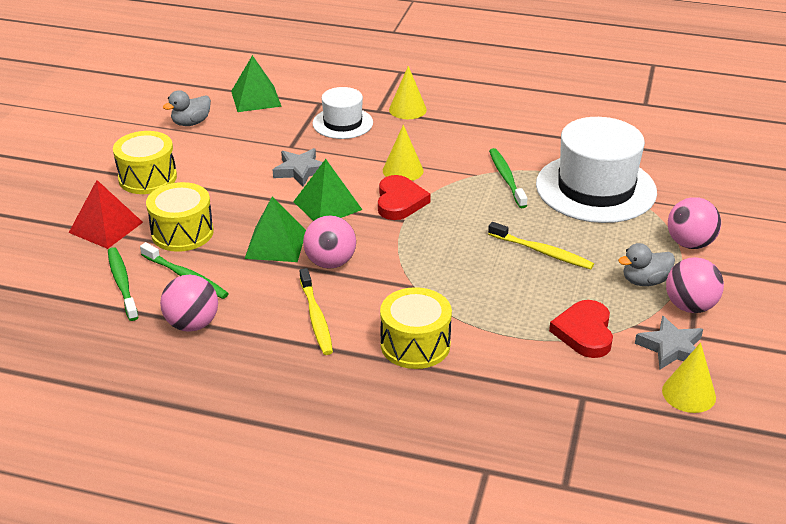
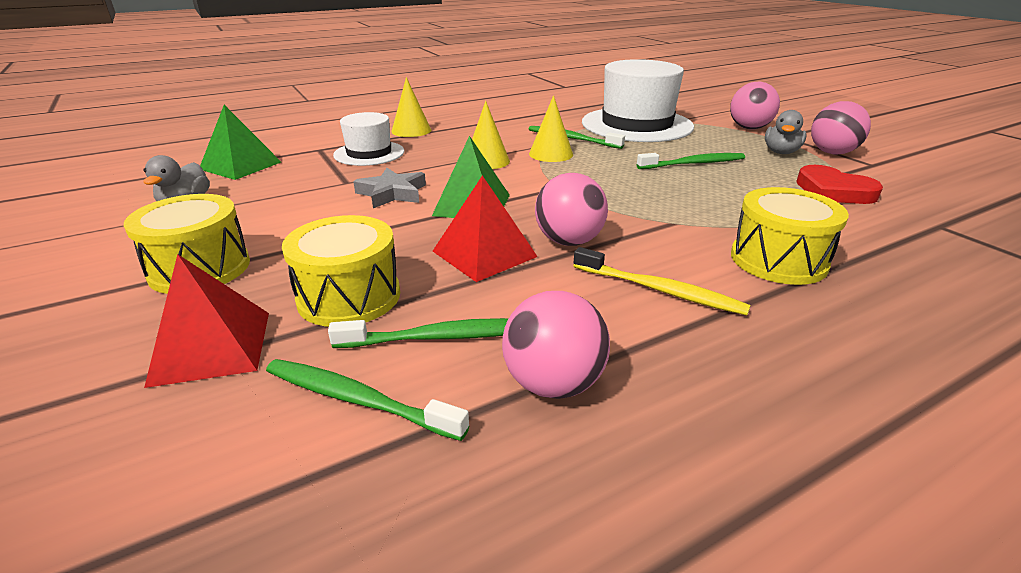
camera: 45 degrees left, 5 degrees down
(276, 244) = (484, 253): green pyramid -> red pyramid
(399, 201) = (528, 178): red heart -> none
(542, 252) = (693, 164): yellow toothbrush -> green toothbrush
(671, 348) = (886, 175): grey star -> none
(689, 393) = (960, 191): yellow cone -> yellow cone (551, 154)

